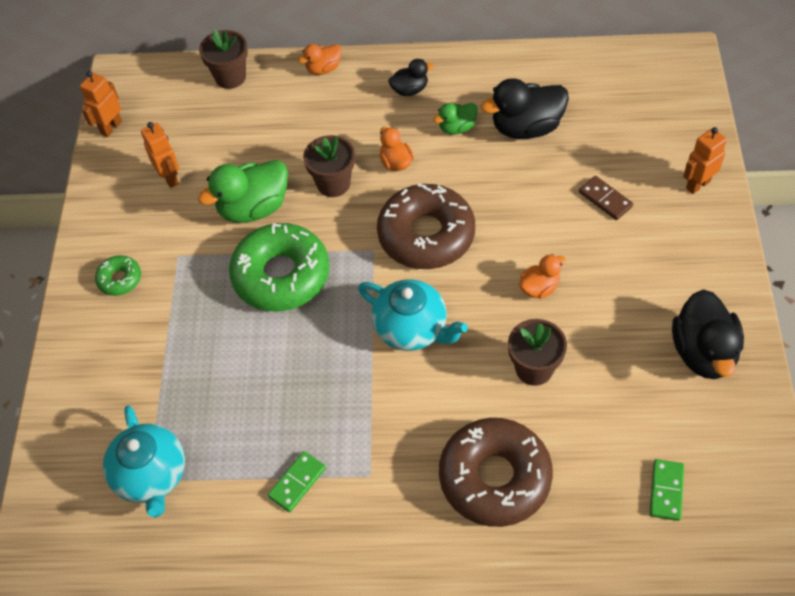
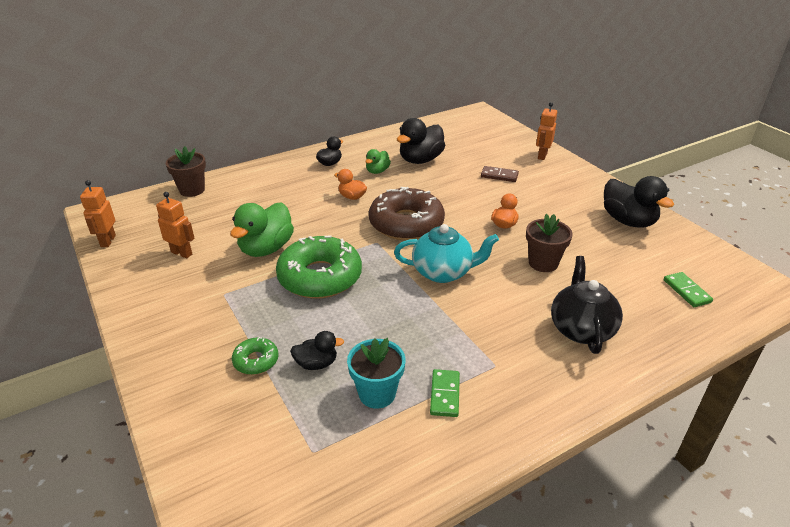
camera: 35 degrees left, 20 degrees down
(120, 279) = (180, 325): green donut -> green donut (256, 361)
(151, 476) = (313, 448): turquoise teapot -> none
(209, 387) = (316, 363): none -> black duck
(239, 449) = (377, 394): none -> turquoise flower pot
(323, 69) = (260, 169): orange duck -> none
(333, 184) = (317, 219): brown flower pot -> none
(495, 478) = (581, 329): brown donut -> black teapot

